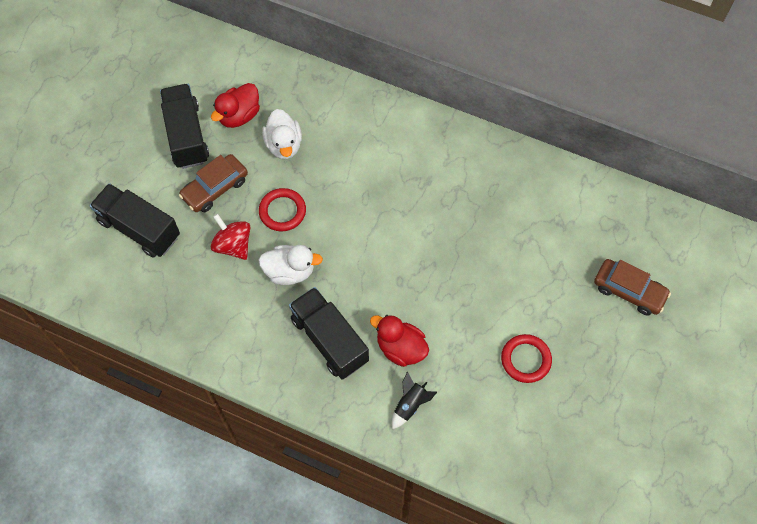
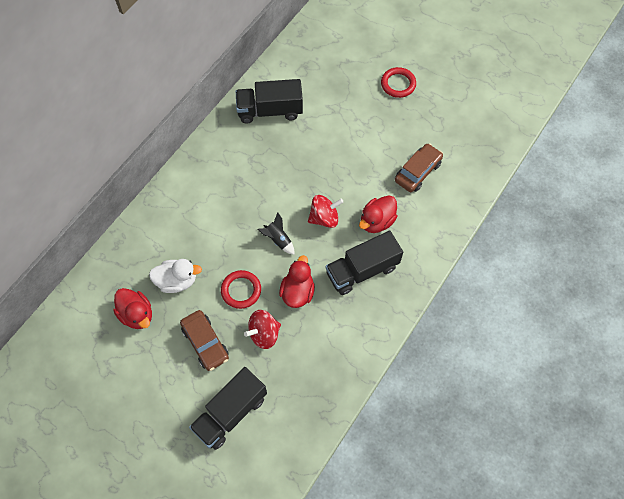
camera: 80 degrees left, 0 degrees up
(186, 135) = (145, 362): black truck -> black truck (270, 110)
(290, 271) = (297, 292): white duck -> red duck
(393, 285) = (324, 218): none -> red spinning top
(410, 405) = (422, 222): black rocket -> black rocket (278, 240)
(526, 359) = (398, 142): red ring -> red ring (398, 84)
(629, 291) = (356, 70): brown car -> brown car (417, 172)

